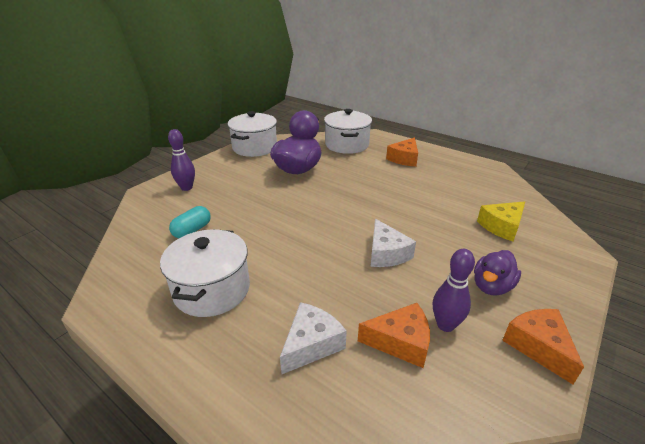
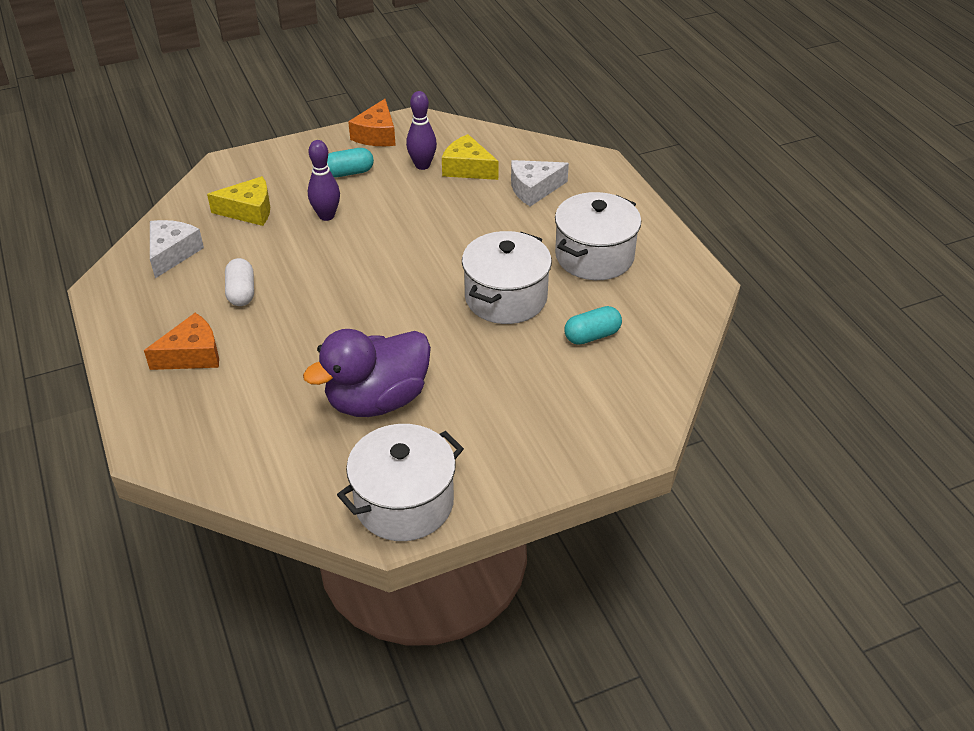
camera: 150 degrees left, 10 degrees up
(186, 188) = (575, 426): purple bowling pin -> purple bowling pin (326, 216)
(347, 145) = (233, 435): white pot -> white pot (506, 298)
(386, 253) = (401, 229): white cheese -> white cheese (172, 253)
(400, 342) = (467, 168): orange cheese -> yellow cheese
(425, 185) = (241, 292): none -> white capsule
(491, 286) = (349, 172): purple duck -> turquoise capsule

